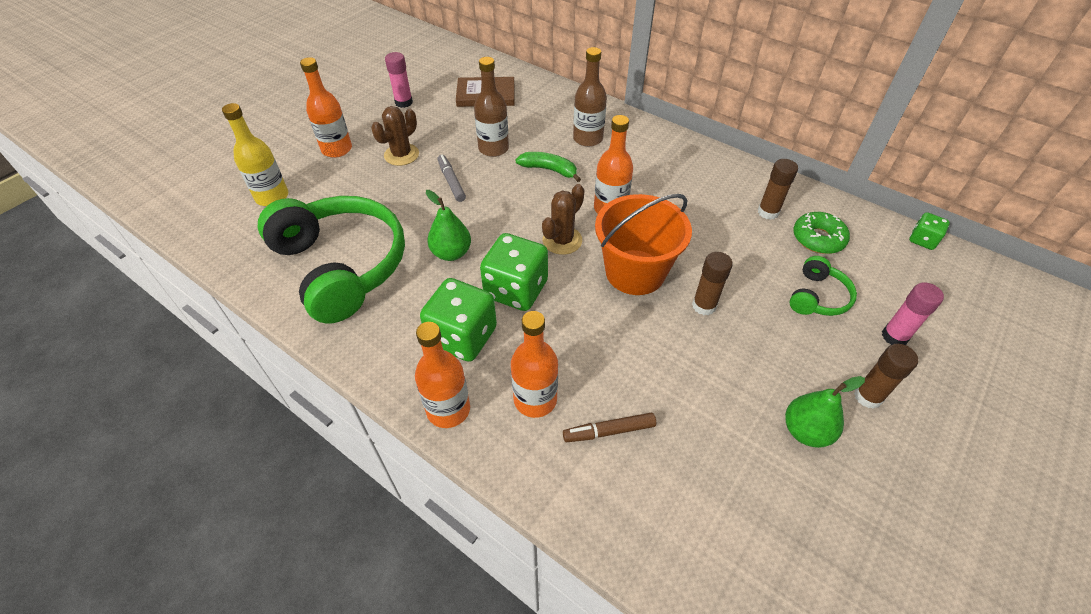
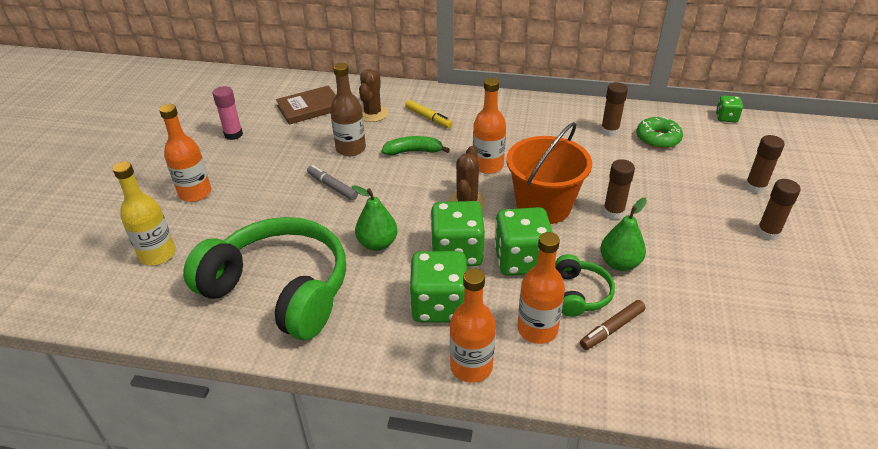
camera: 25 degrees left, 10 degrees down
(401, 155) = (266, 179): brown cactus -> brown cactus (372, 113)
(571, 321) = (521, 260): none -> green dice
(588, 139) = (428, 118): brown bottle -> yellow marker
(805, 431) = (746, 272): green pear -> green pear (619, 263)
(817, 297) = (687, 178): green headphones -> green headphones (580, 294)
(894, 336) = (755, 187): pink glue stick -> brown glue stick

